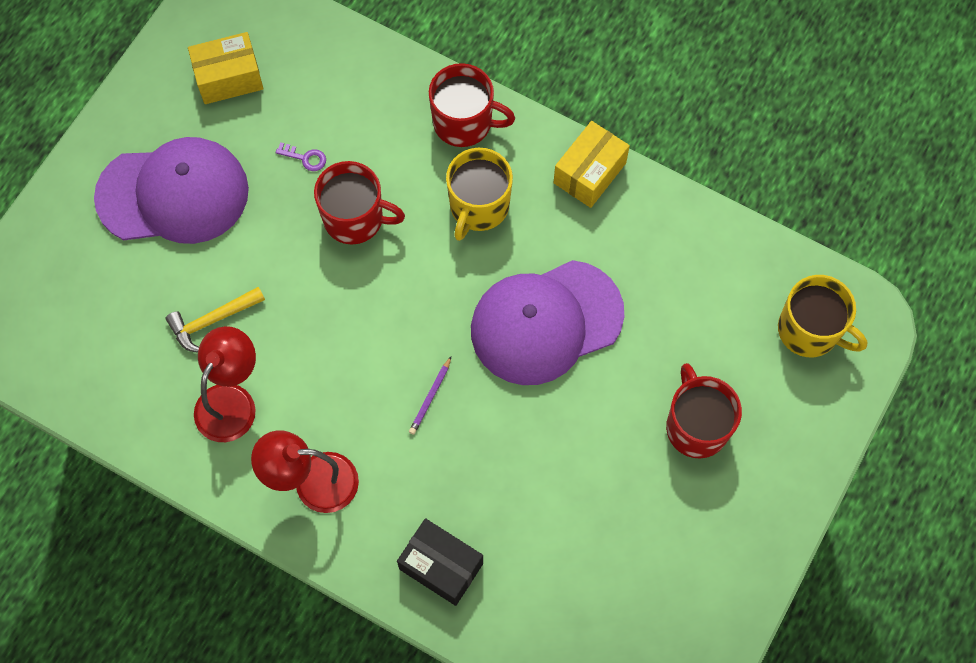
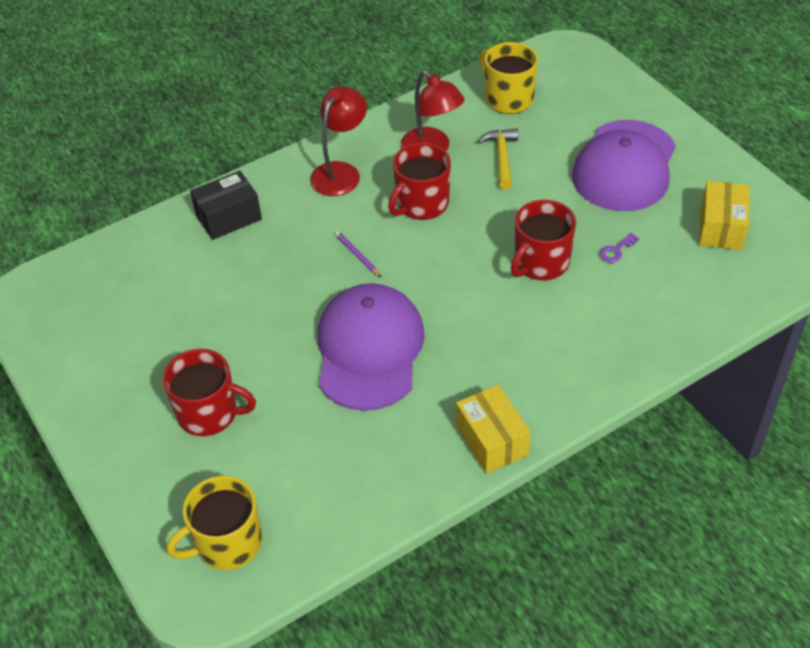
camera: 120 degrees right, 20 degrees down
(464, 123) = (596, 367): red mug -> red mug (421, 204)
(478, 206) = (505, 346): yellow mug -> yellow mug (508, 98)

